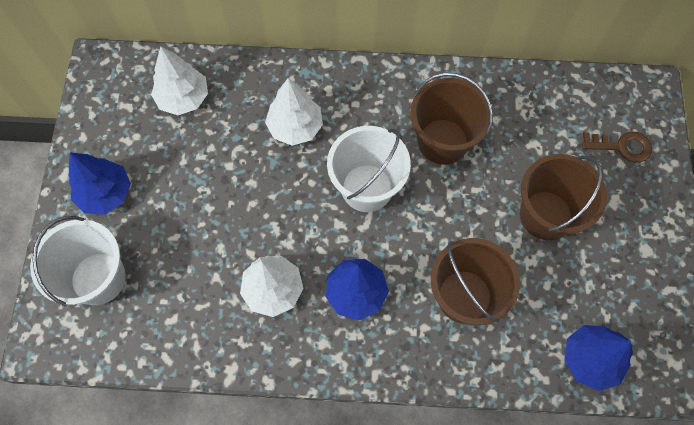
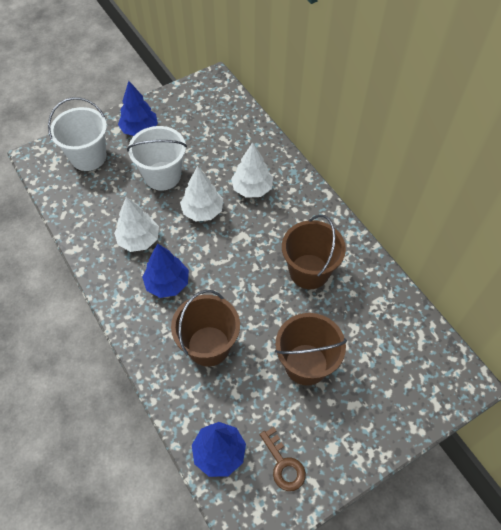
camera: 55 degrees right, 10 degrees down
(183, 98) = (225, 126): white tree -> white tree (202, 211)
(366, 188) = (241, 248): white bucket -> white bucket (162, 176)
(622, 146) = (402, 386): brown key -> brown key (283, 464)

